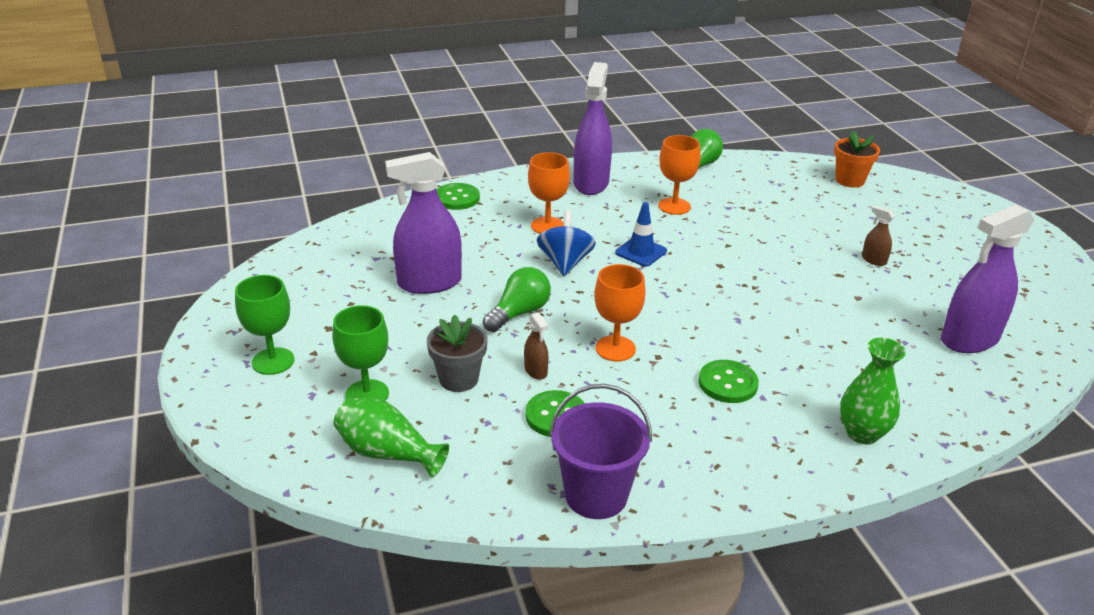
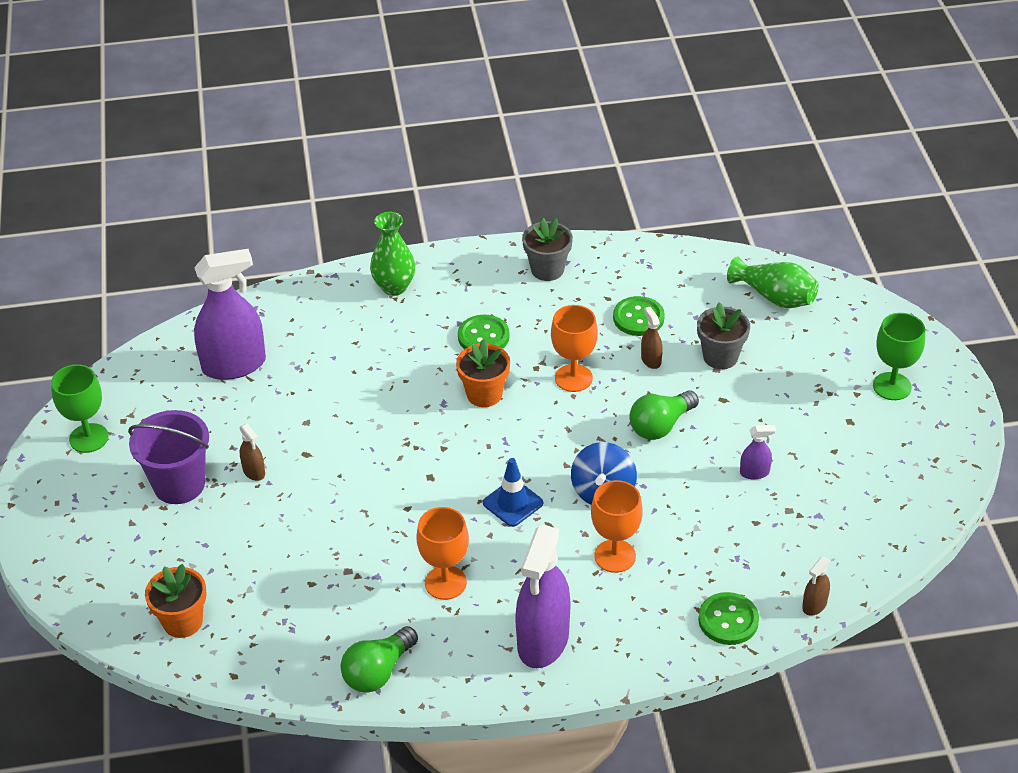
camera: 170 degrees left, 10 degrees up
(367, 394) = (799, 348): green goblet -> green goblet (89, 438)
(390, 208) = (814, 605): none -> brown spray bottle
(429, 283) = (754, 472): purple spray bottle -> purple spray bottle, size x0.43
(596, 495) = (617, 257): purple bucket -> purple bucket (179, 484)
(684, 470) = (547, 269): none -> grey flower pot
(701, 329) = (484, 394): none -> orange flower pot

